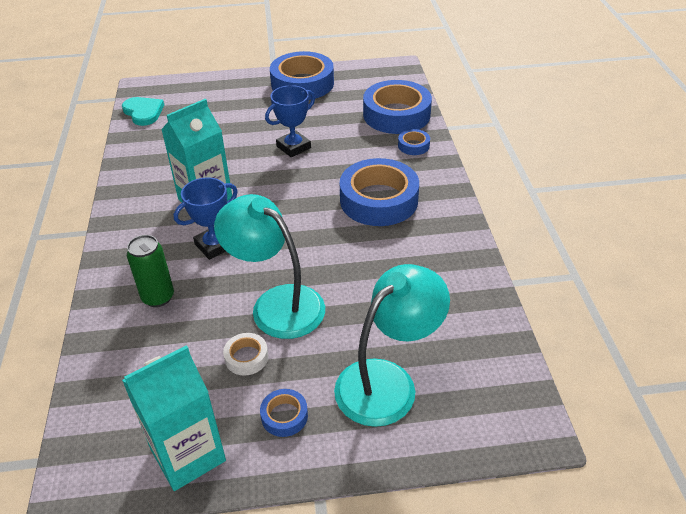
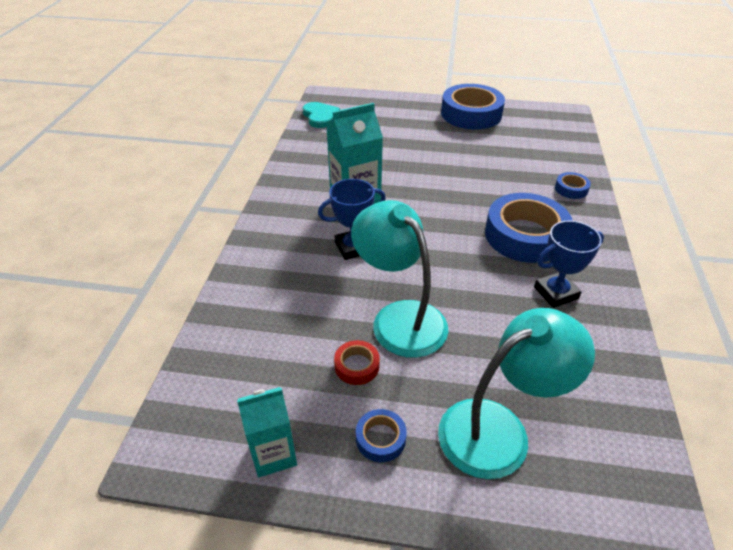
camera: 15 degrees right, 0 degrees up
(158, 297) = (288, 286): green can -> none
(188, 455) = (273, 454): turquoise carton -> turquoise carton, size x0.66
(246, 357) = (357, 366): white tape -> red tape
(293, 147) = (450, 170): blue trophy -> blue trophy (556, 293)
(396, 114) = (558, 157): blue tape -> none

